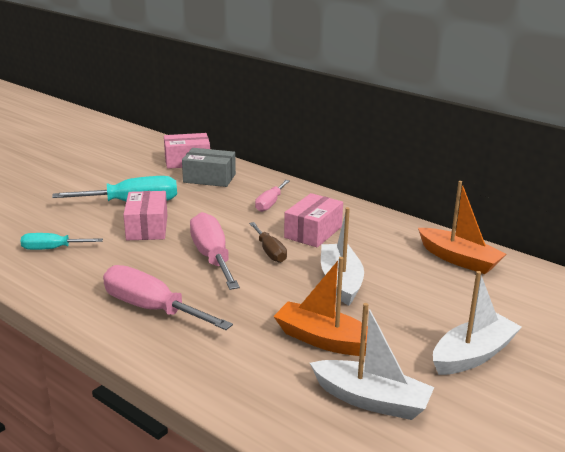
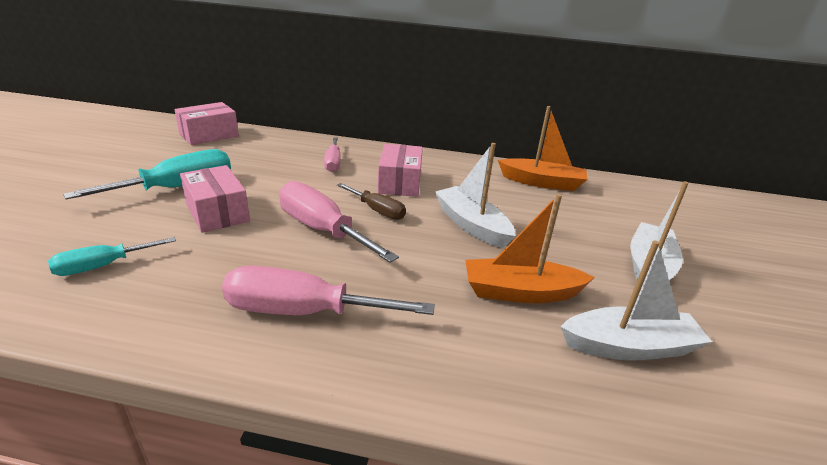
camera: 30 degrees left, 5 degrees up
(209, 178) = (248, 148): grey box -> none

